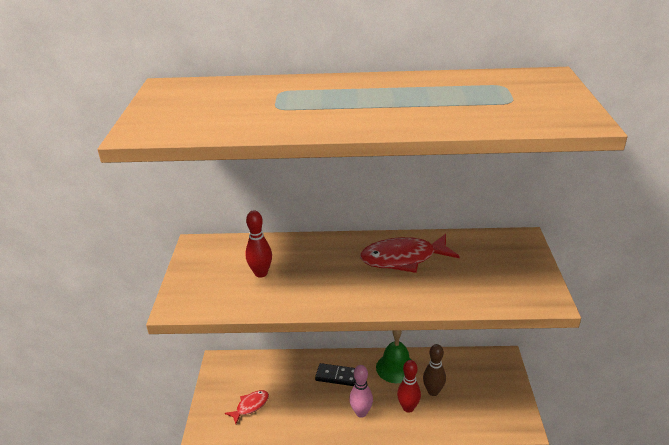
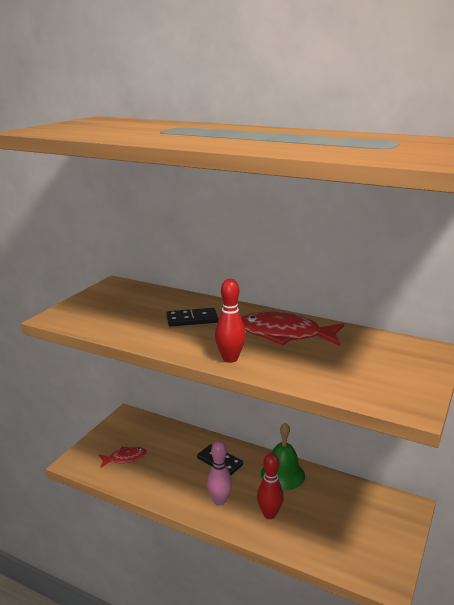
camera: 25 degrees right, 10 degrees down
(261, 273) = (144, 313): red bowling pin -> red bowling pin (230, 359)
(311, 267) = (192, 319): none -> black domino
(433, 391) = (306, 509): brown bowling pin -> none

